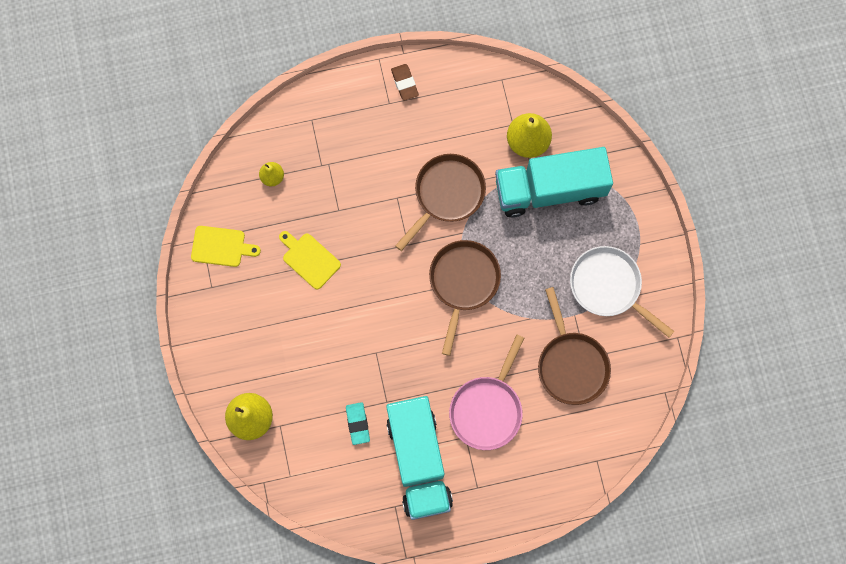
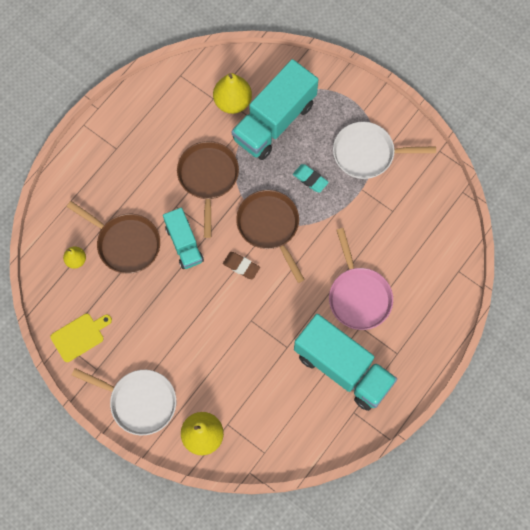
camera: 40 degrees left, 5 degrees down
(223, 344) = (139, 401): none -> white pan
(309, 259) = (150, 295): yellow cutting board -> none
(358, 424) = (280, 378): turquoise eraser -> turquoise eraser (310, 179)
(375, 237) = (184, 244): none -> turquoise truck
(404, 83) = (116, 127): brown eraser -> brown eraser (241, 266)
(571, 364) = (387, 222): brown pan -> brown pan (125, 243)

